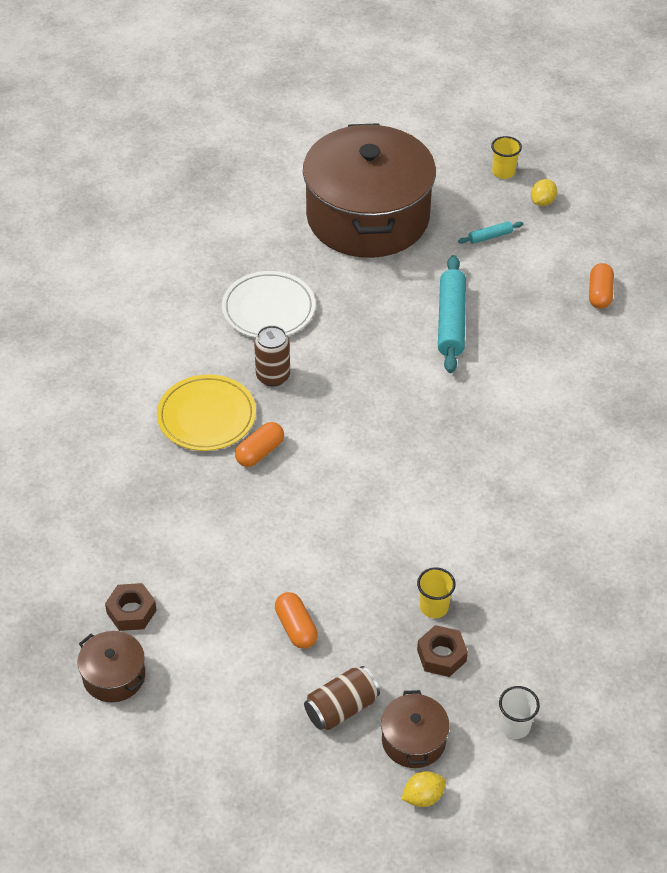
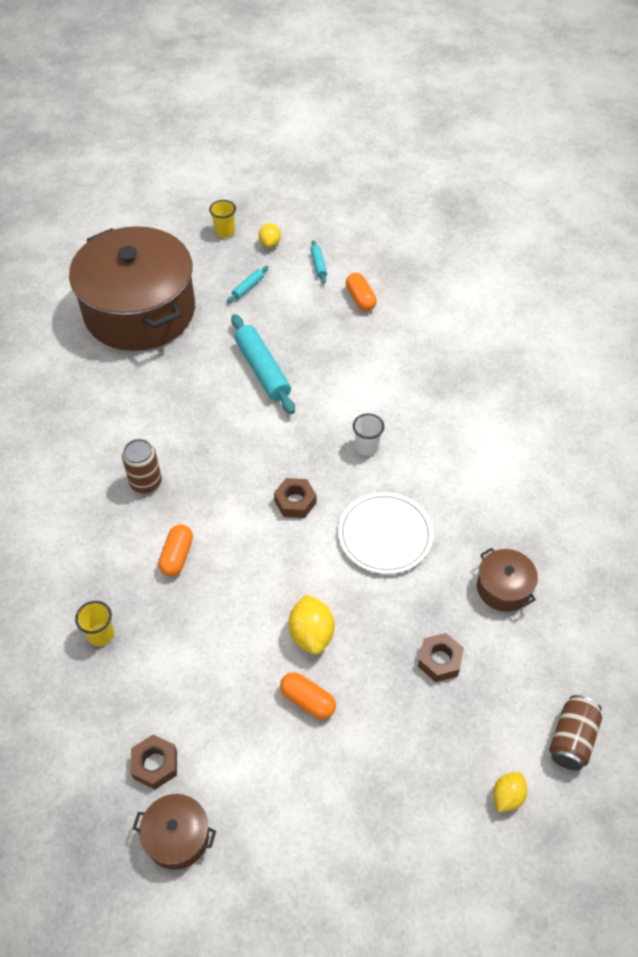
camera: 30 degrees left, 5 degrees up
(206, 416) = (110, 546): yellow plate -> none
(268, 309) = (105, 425): white plate -> white plate (385, 535)
(337, 575) = (311, 634): none -> yellow lemon
(341, 708) = (391, 753): brown can -> brown can (572, 739)
(400, 455) = (295, 502): none -> brown nut
(413, 740) = (467, 749): brown pot -> brown pot (503, 588)
(434, 607) = (406, 621): yellow cup -> yellow cup (100, 634)
(515, 726) = (535, 691): white cup -> white cup (367, 447)
(579, 243) = (318, 265): none -> turquoise rolling pin

